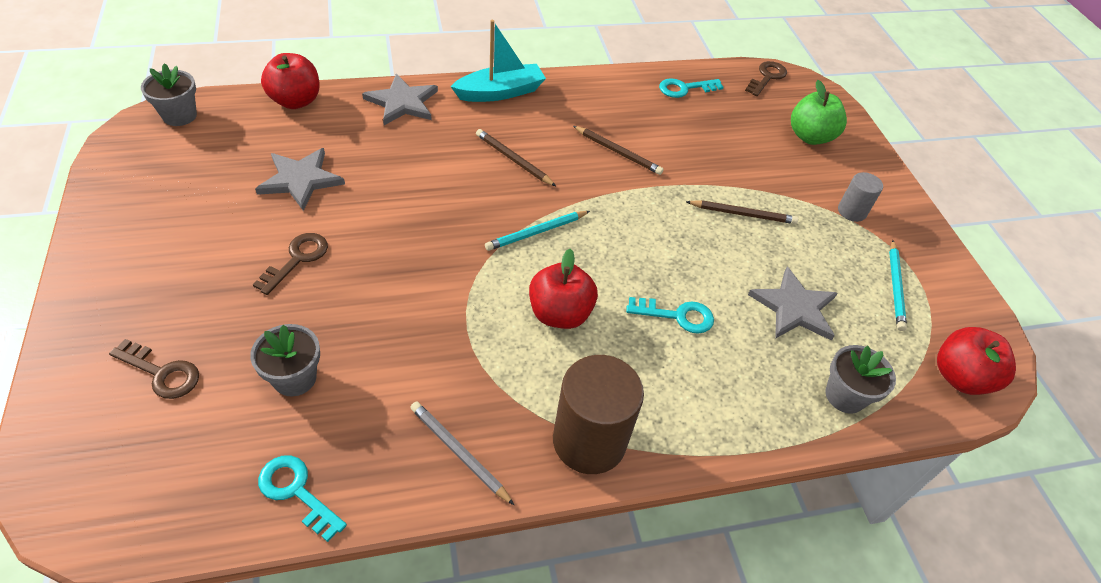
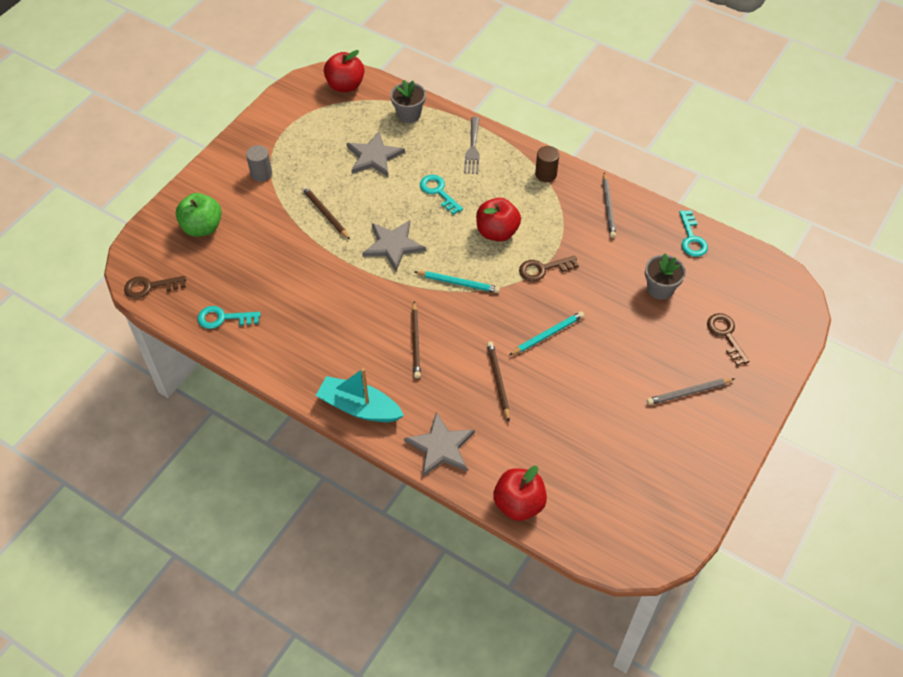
camera: 130 degrees left, 5 degrees up
(178, 276) = (688, 392): none -> grey pencil
(179, 115) = (616, 547): grey flower pot -> none
(297, 259) = (612, 358): brown key -> brown key (543, 269)
(300, 180) = (569, 419): grey star -> grey star (393, 245)
(589, 441) = (546, 174): brown cylinder -> brown cylinder, size x0.52
(618, 152) = (341, 301): brown pencil -> brown pencil (498, 381)
(685, 88) = (223, 318): turquoise key -> turquoise key turned 150 degrees clockwise
(716, 406) = (472, 148): none -> grey fork
(895, 287) = (307, 130): turquoise pencil -> turquoise pencil (547, 335)

